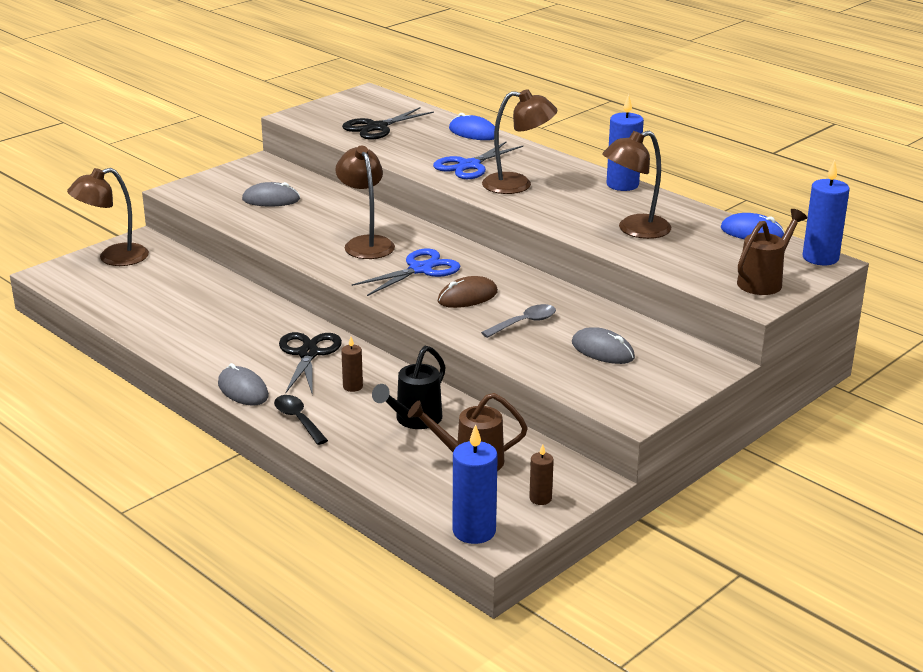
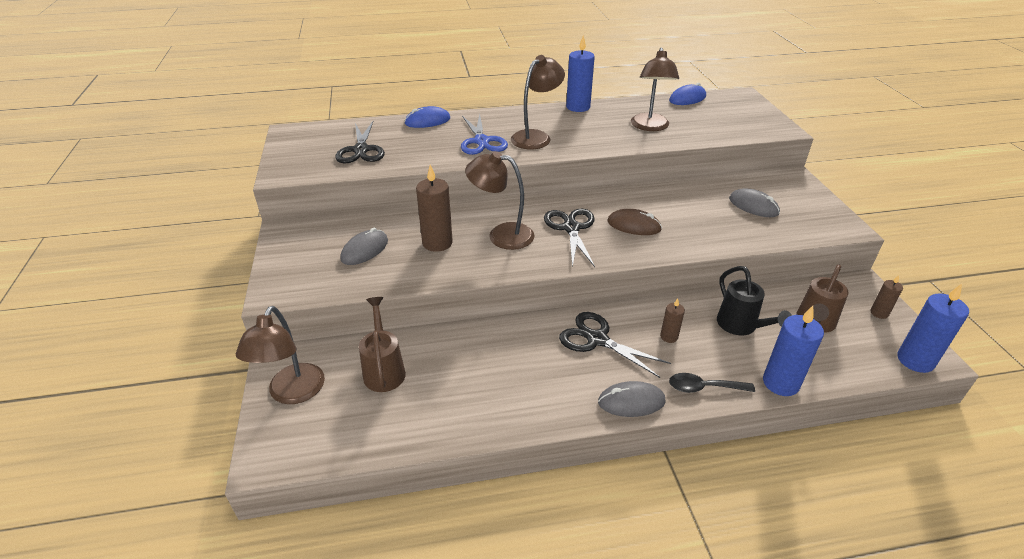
camera: 55 degrees left, 10 degrees up
(318, 222) = (437, 243): none -> brown candle
(420, 269) = (571, 228): blue scissors -> black scissors
(467, 297) = (634, 225): brown mouse -> brown mouse turned 75 degrees counterclockwise
(524, 323) = (692, 218): grey spoon -> none
(602, 350) = (753, 206): grey mouse -> grey mouse turned 60 degrees clockwise
(764, 281) = (756, 118): brown watering can -> brown watering can (384, 370)
(820, 258) = (737, 94): blue candle -> blue candle (780, 383)

